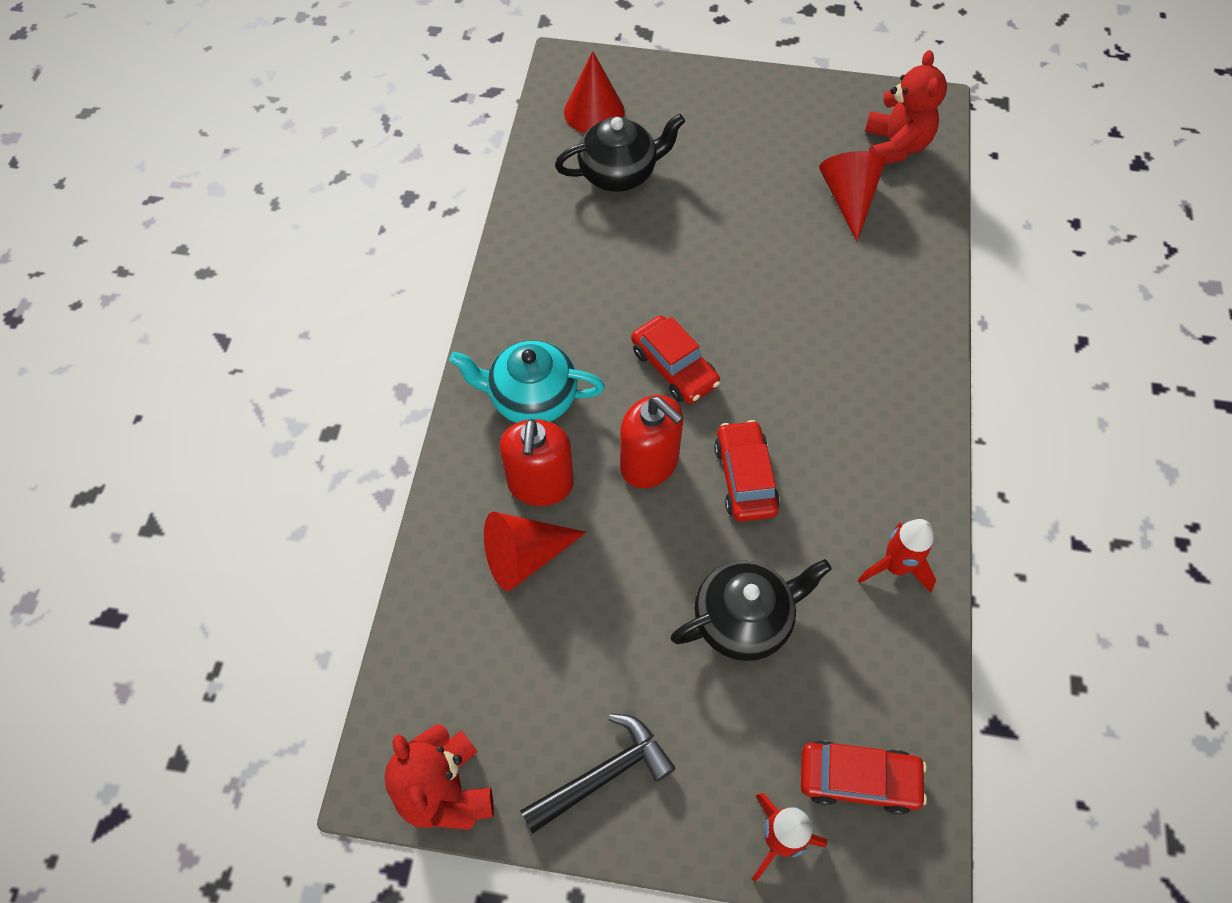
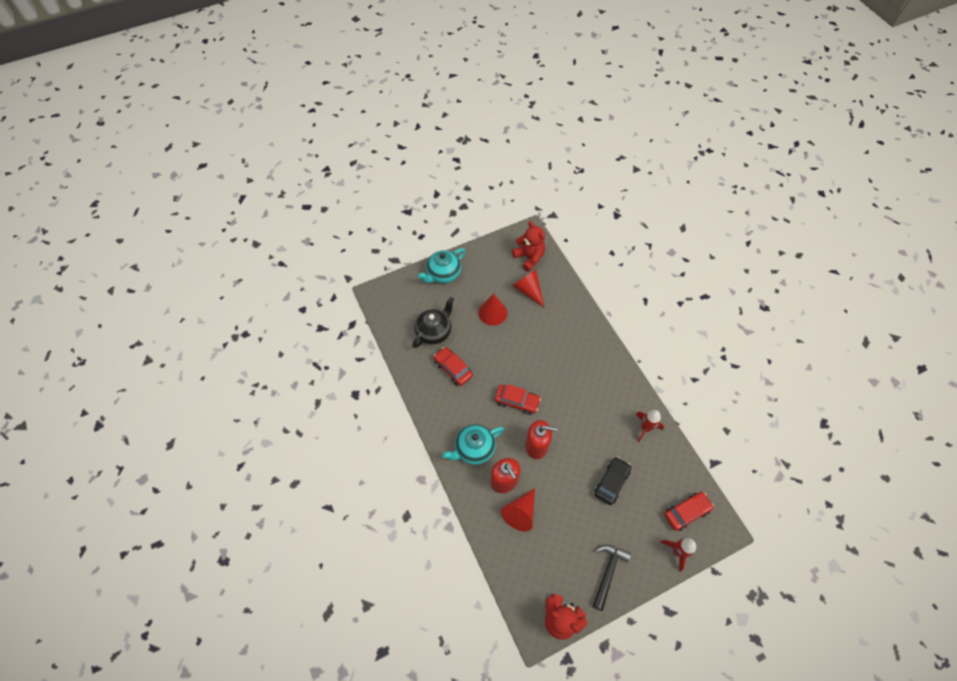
camera: 35 degrees left, 0 degrees up
(594, 111) = (403, 309): red cone -> red cone (492, 312)
(711, 93) = (443, 274): none -> turquoise teapot
(743, 619) = (611, 482): black teapot -> black car
(745, 478) = (573, 428): red car -> red car (453, 369)

